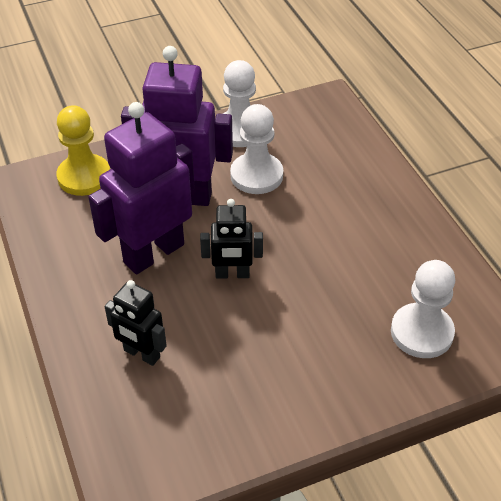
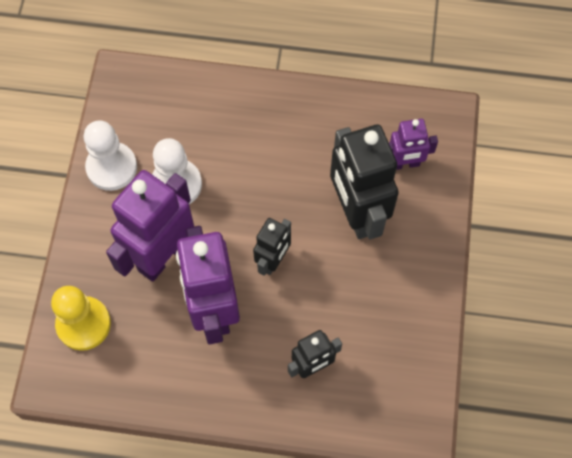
camera: 60 degrees left, 20 degrees up
(333, 316) = (356, 213): none -> black robot
(421, 332) = (404, 164): white pawn -> purple robot

